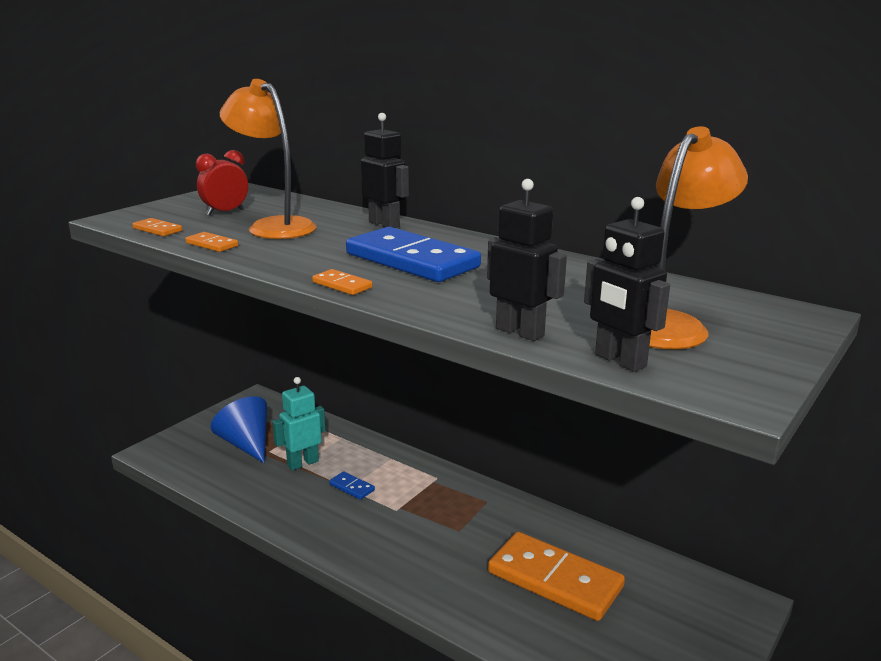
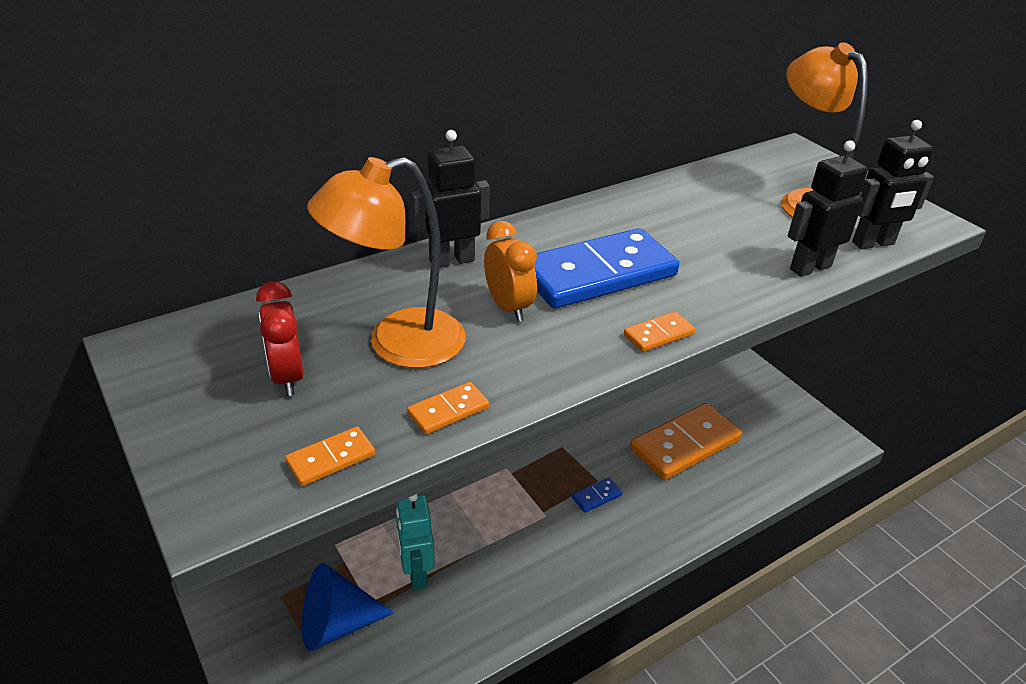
camera: 70 degrees left, 15 degrees up
(339, 243) = (508, 307): none -> orange clock
(352, 487) = (489, 540): blue domino -> blue domino (596, 496)

